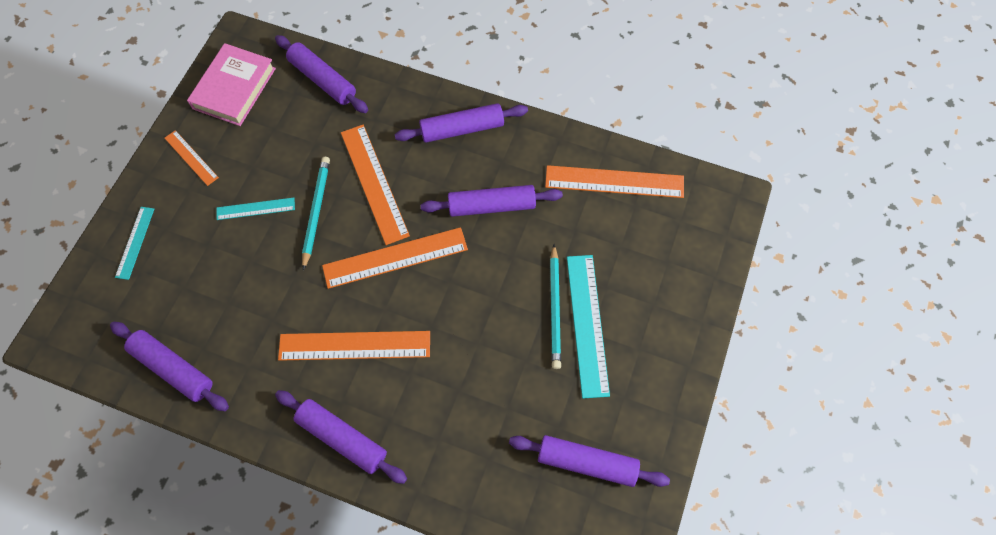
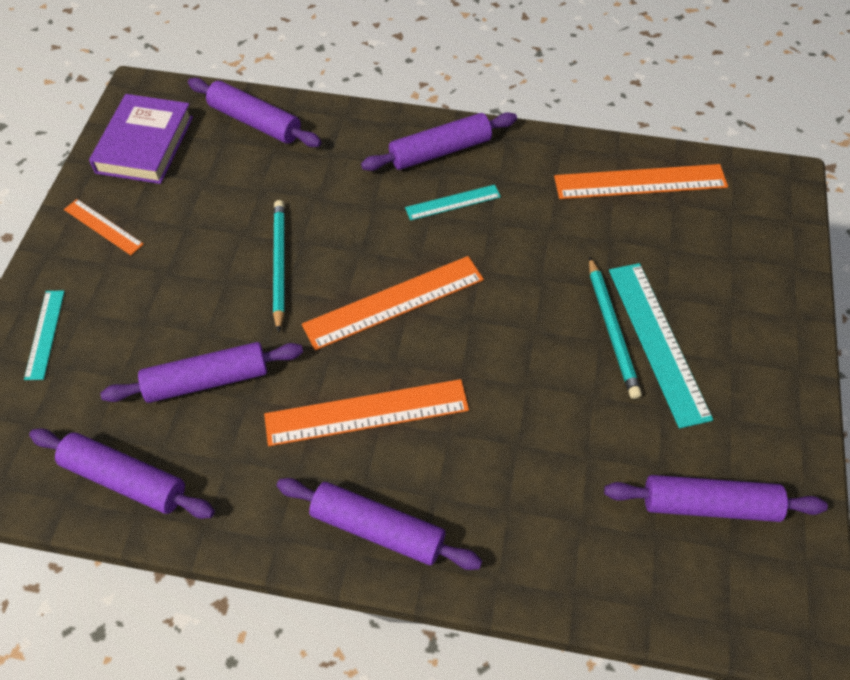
camera: 10 degrees left, 10 degrees down
(234, 88) = (145, 144): pink book -> purple book
(255, 208) = (199, 272): turquoise ruler -> turquoise ruler (453, 202)
(374, 183) = (346, 223): orange ruler -> none
(491, 206) = (499, 228): purple rolling pin -> purple rolling pin (207, 380)

